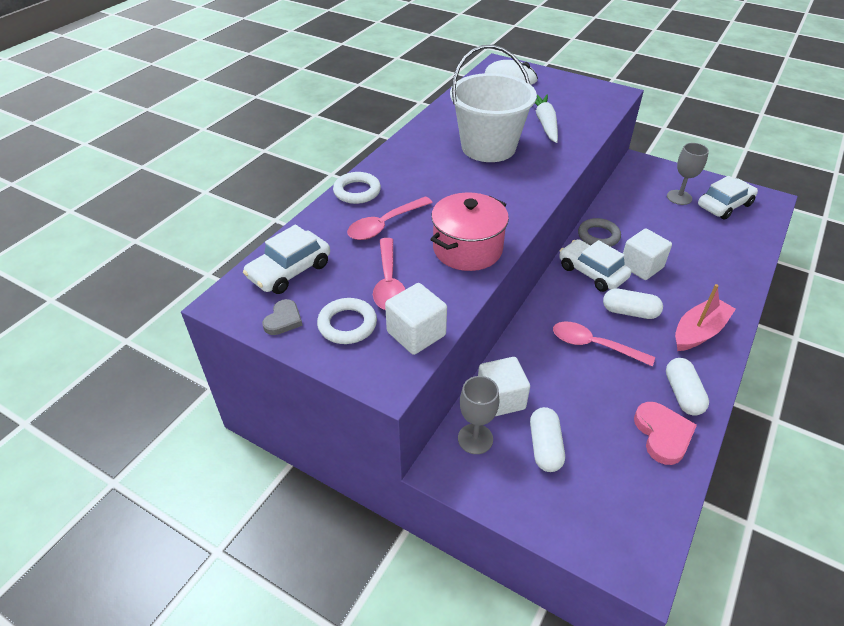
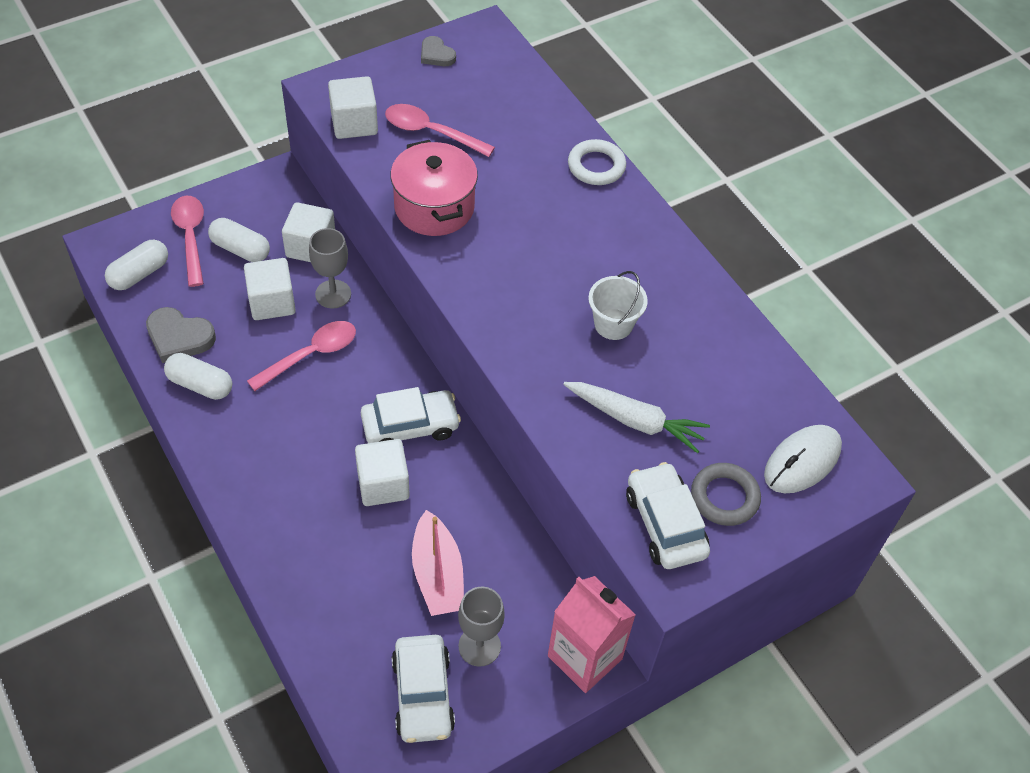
camera: 115 degrees right, 10 degrees up
(289, 271) = (498, 77): white car -> white car (665, 524)
(347, 324) = (399, 88): white ring -> none
(385, 225) = (520, 164): pink spoon -> pink spoon (190, 237)
(475, 439) = (287, 209): grey goblet -> grey goblet (333, 294)
(488, 147) = (613, 324): white bucket -> white bucket, size x0.48
(574, 393) = (272, 302): none -> white cube
(598, 236) = (467, 478): grey ring -> grey ring (724, 497)
(629, 312) = (327, 418): white capsule -> white capsule (139, 274)
(641, 166) = (585, 657): none -> pink carton
(662, 434) = (179, 337): pink heart -> grey heart
(698, 332) = (252, 461): pink boat -> pink boat (437, 574)

